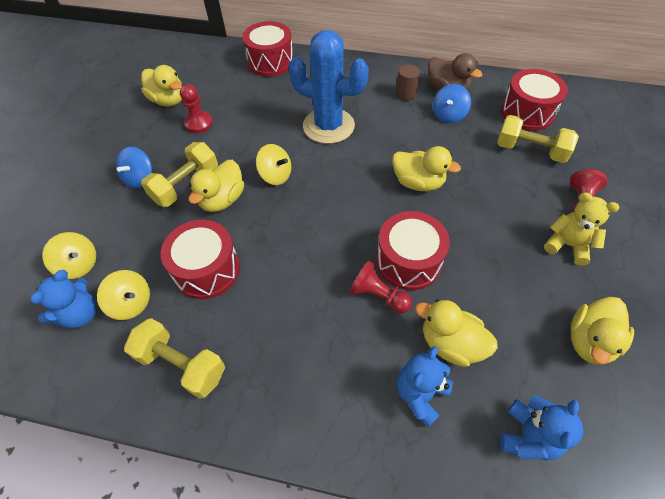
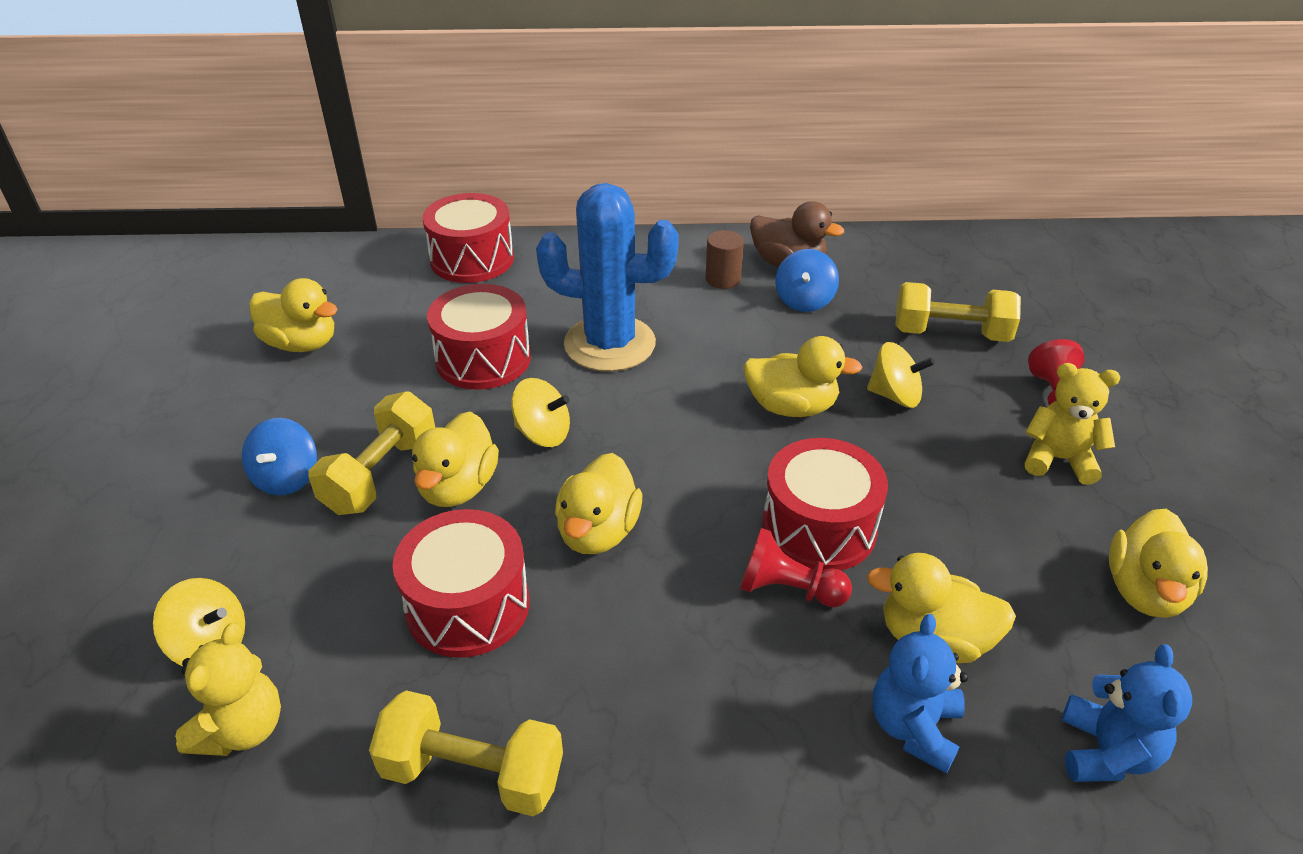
camera: 15 degrees left, 15 degrees down
(81, 314) = (242, 729): blue teddy bear -> yellow teddy bear
(131, 303) = (339, 689): yellow spinning top -> yellow spinning top (895, 396)
(199, 123) = (372, 372): red pawn -> none
(286, 240) = (598, 532): none -> yellow duck
(527, 112) = (926, 280): red drum -> red drum (483, 359)

